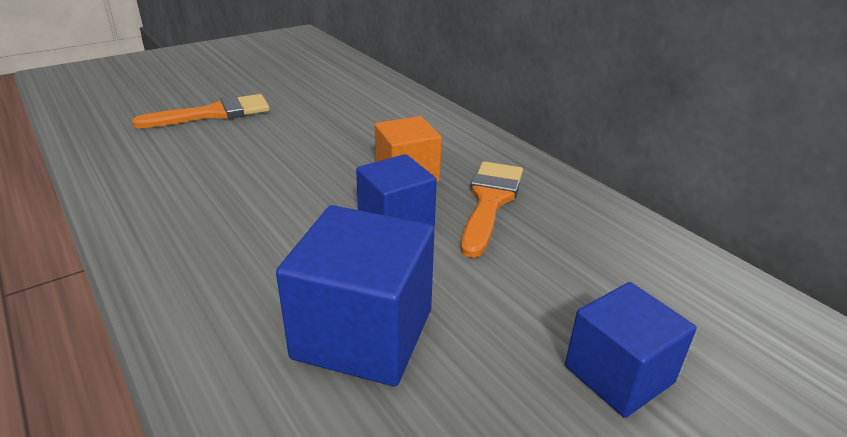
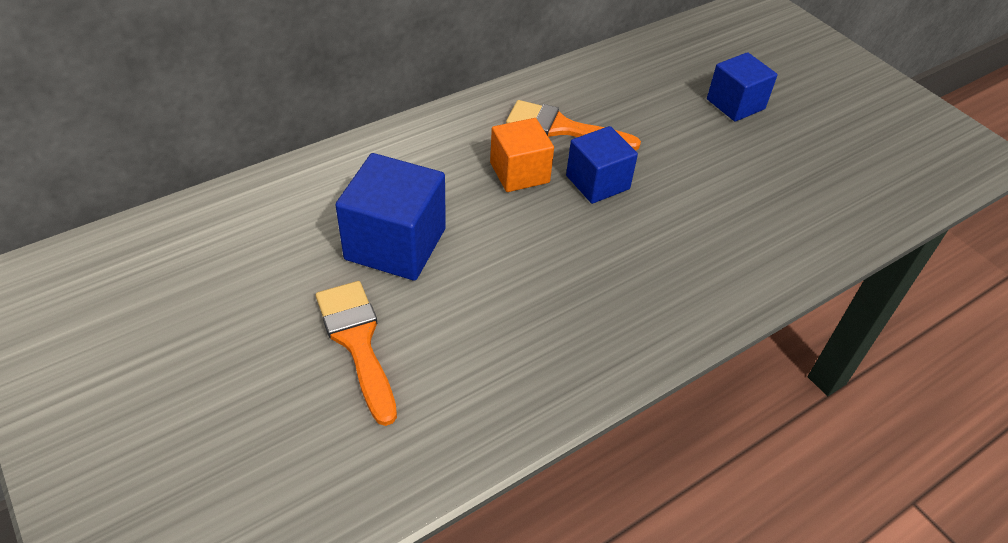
camera: 90 degrees left, 15 degrees up
(363, 334) = (728, 201): blue cube -> blue cube (395, 244)

